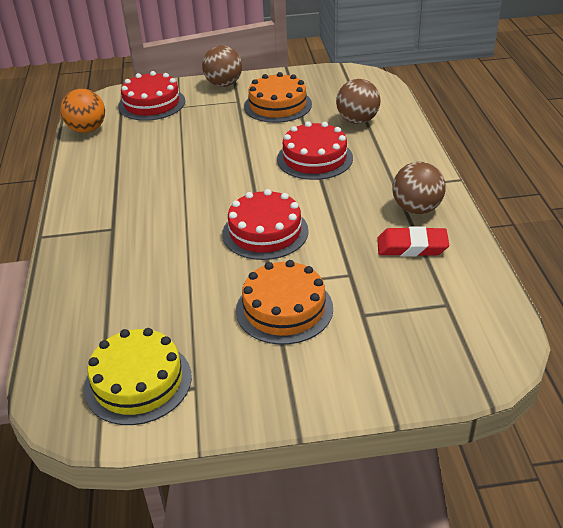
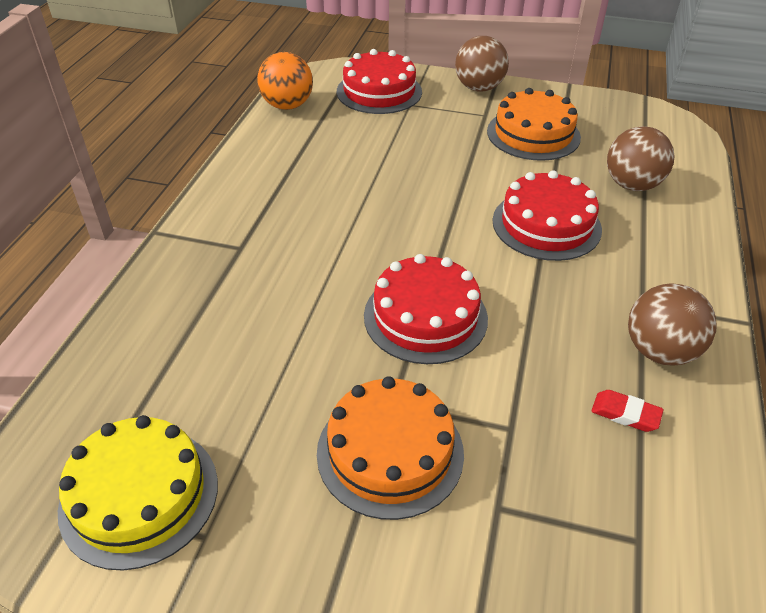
camera: 20 degrees right, 5 degrees up
(412, 246) = (625, 414): red eraser -> red eraser, size x0.60

